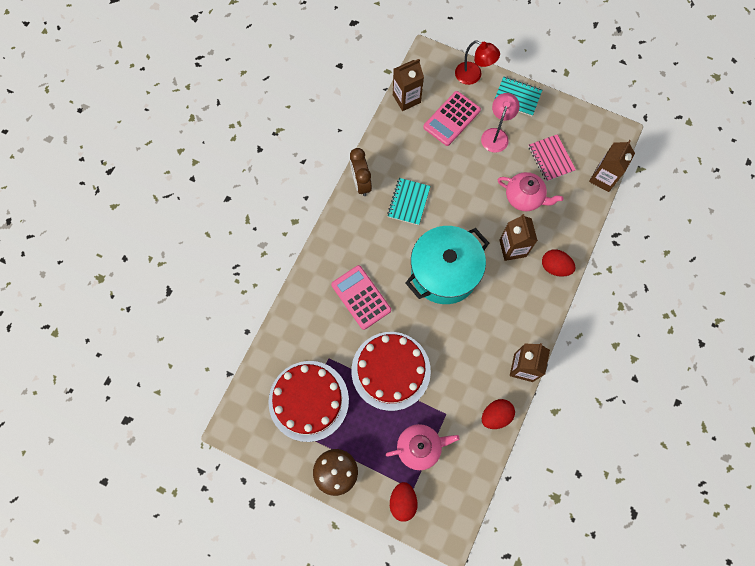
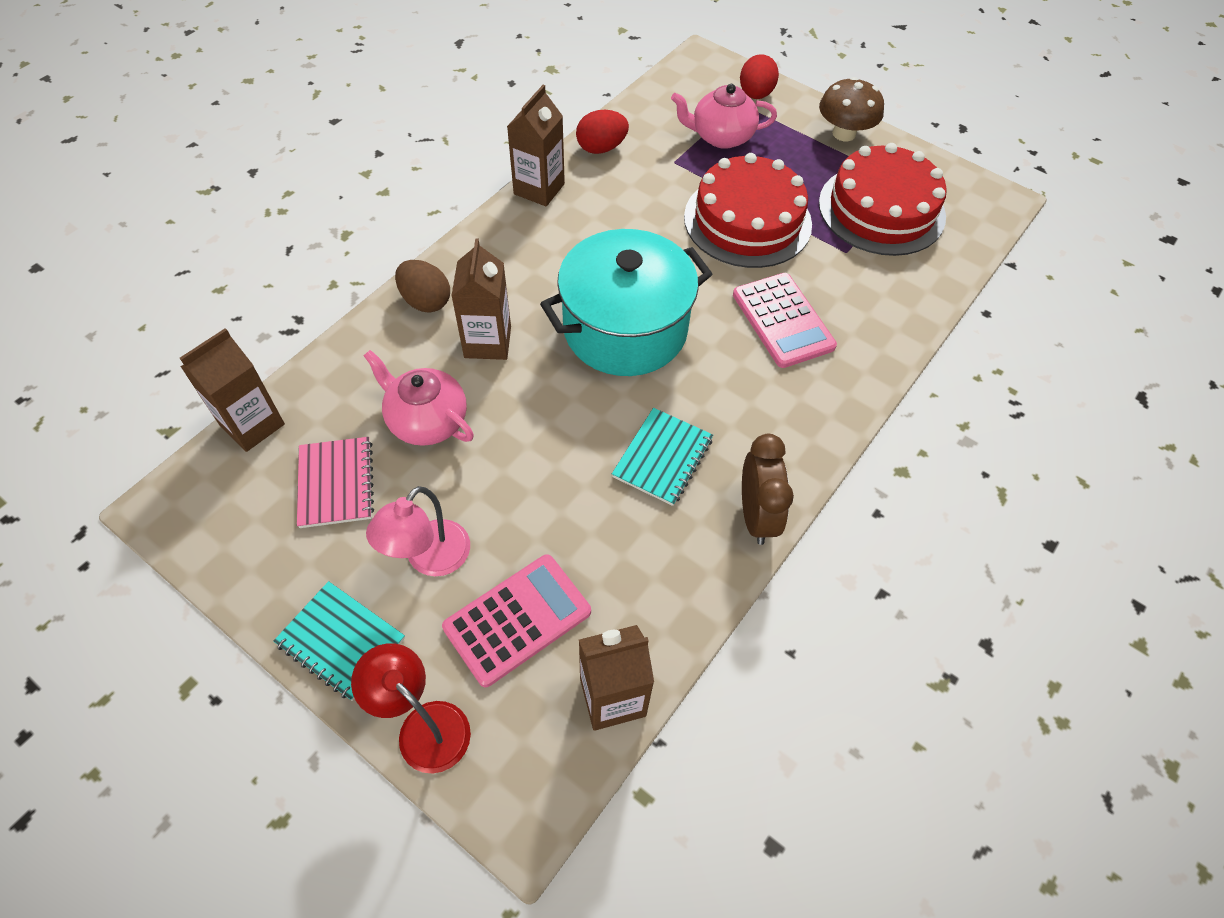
camera: 170 degrees left, 15 degrees down
(555, 267) = (426, 301): red egg -> brown egg

